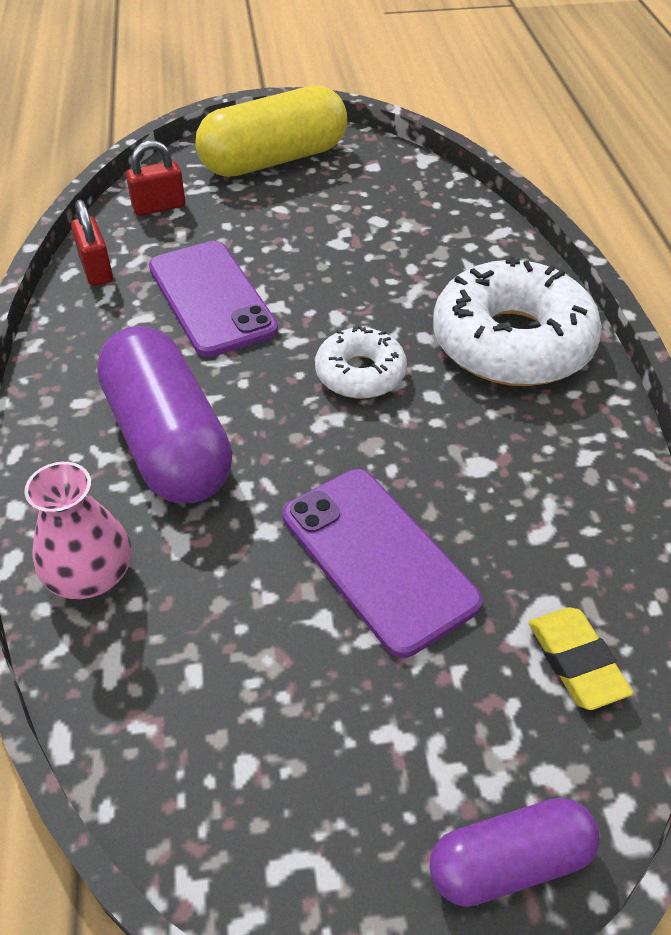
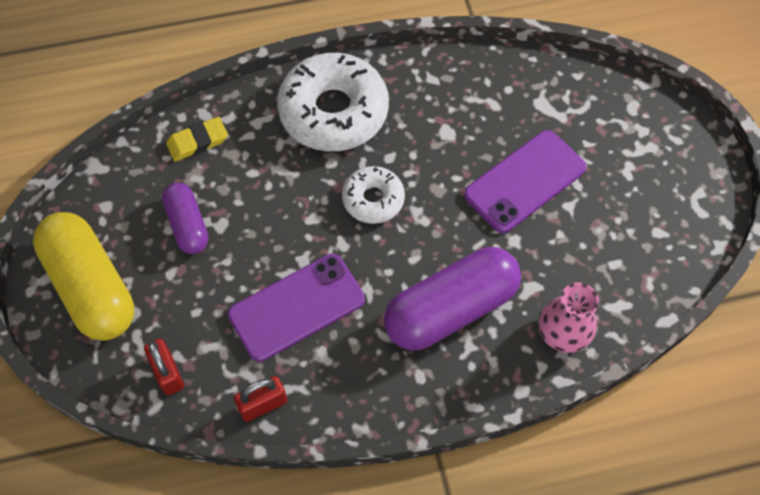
camera: 95 degrees left, 15 degrees up
(509, 862) = (675, 124): purple capsule -> purple capsule (188, 225)
(576, 661) = (571, 93): yellow eraser -> yellow eraser (197, 142)

